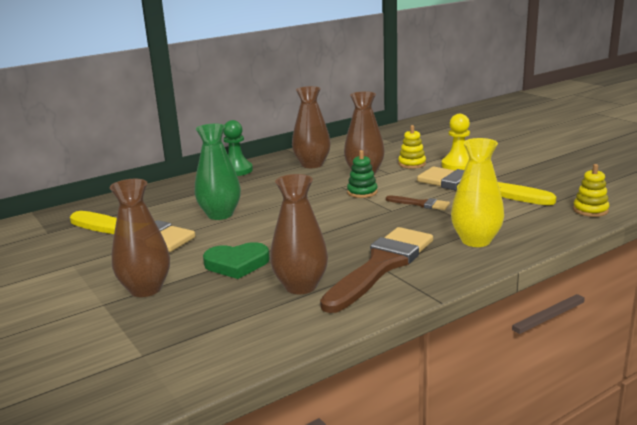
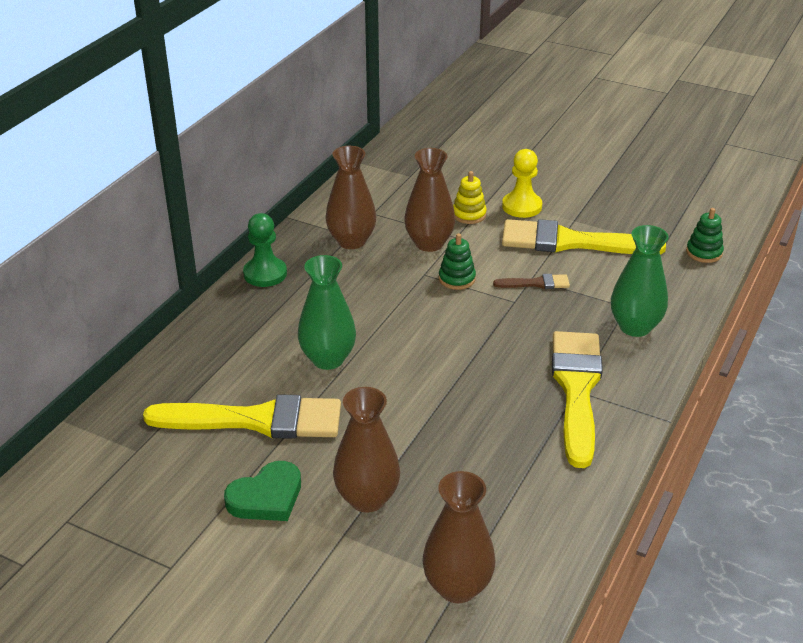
camera: 30 degrees left, 15 degrees up
(237, 264) = (428, 431): green heart -> green heart (266, 497)
(301, 286) = (525, 442): brown vase -> brown vase (457, 587)
(381, 266) = (576, 389): brown brush -> yellow brush
(476, 241) = (635, 327): yellow vase -> green vase
(590, 210) = (704, 252): yellow stacking toy -> green stacking toy

